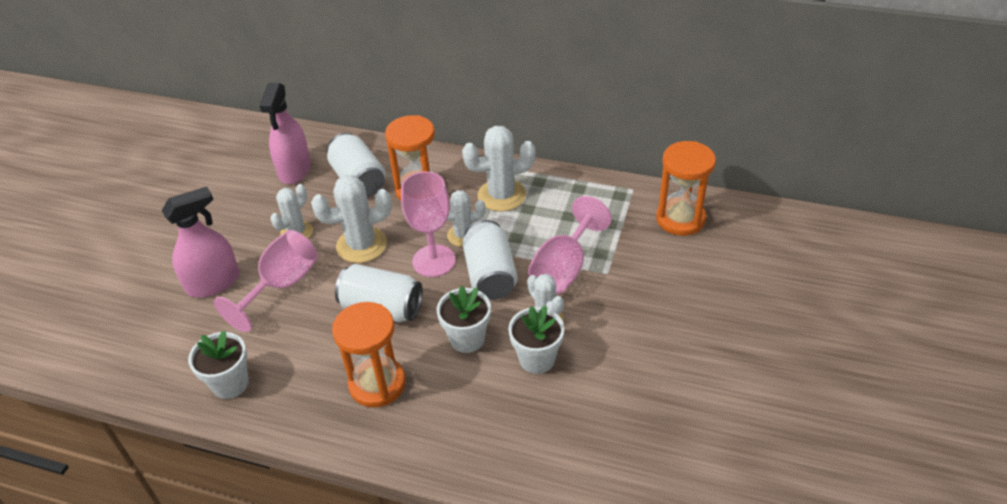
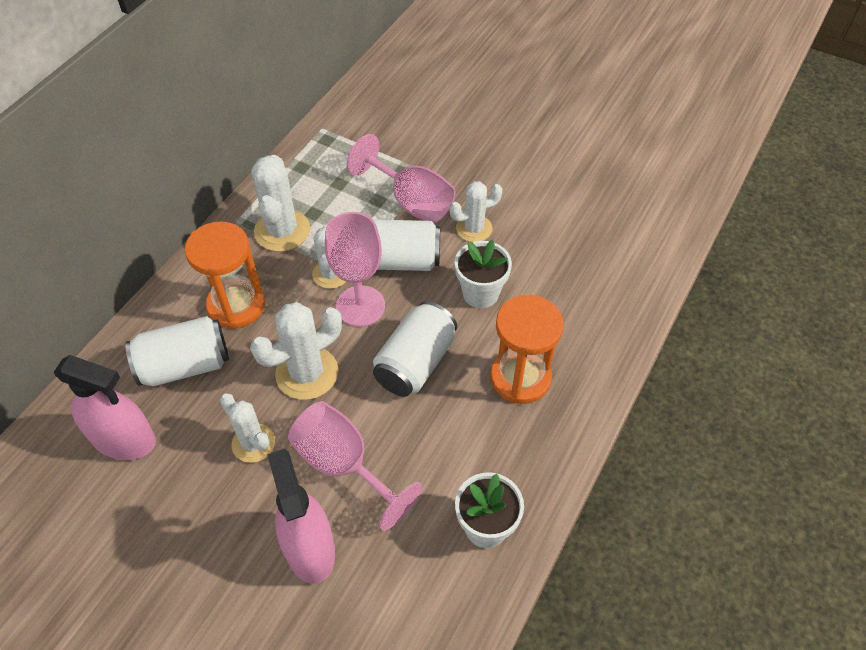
camera: 80 degrees left, 10 degrees up
(361, 245) = (307, 373): white cactus -> white cactus turned 60 degrees clockwise
(537, 359) = (520, 244): white flower pot -> none
(680, 219) = (378, 106): orange hourglass -> none

